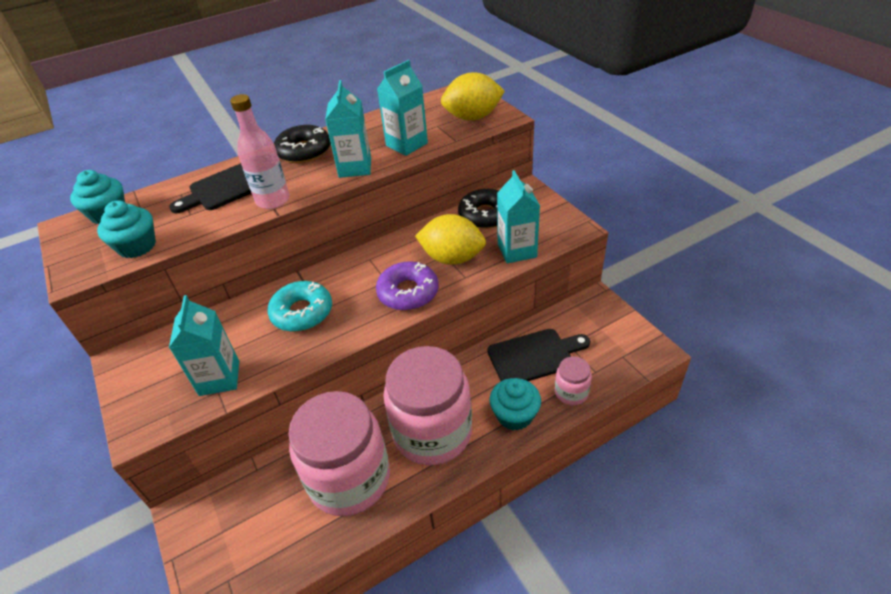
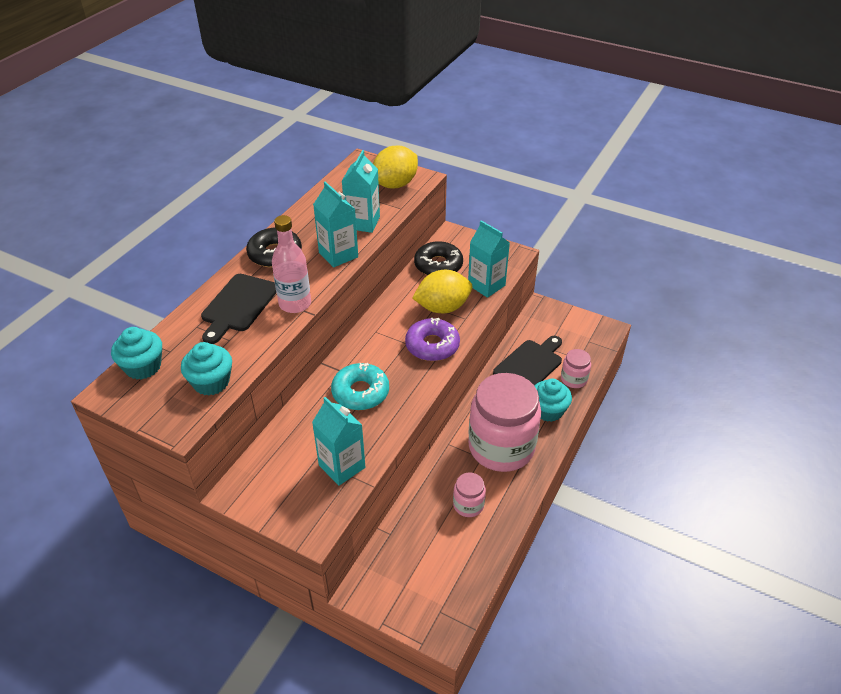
camera: 35 degrees left, 0 degrees up
(349, 479) = (468, 505): pink jar -> pink jar, size x0.44

